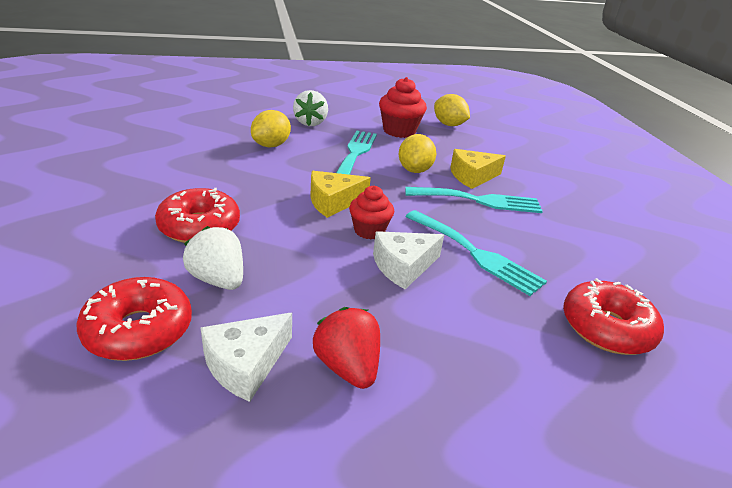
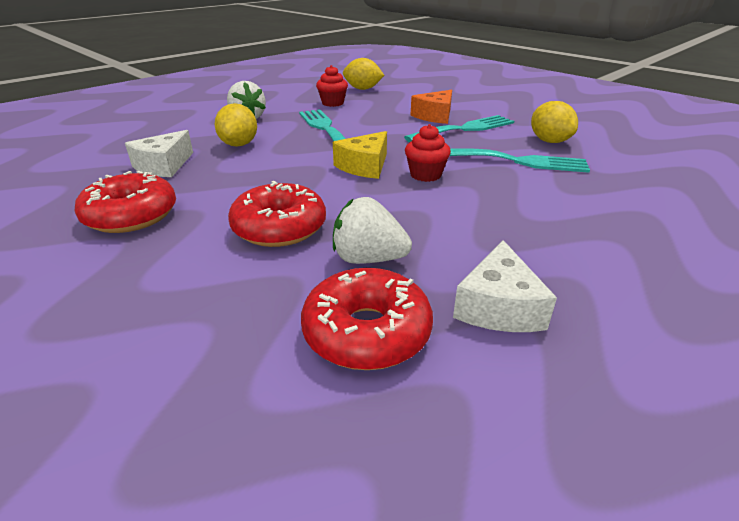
camera: 30 degrees left, 0 degrees up
(347, 367) = (566, 268): red strawberry -> none
(399, 131) = (332, 103): red cupcake -> red cupcake, size x0.67
(403, 266) = (488, 188): white cheese -> white cheese (163, 166)
(414, 170) = (389, 125): yellow lemon -> yellow lemon (549, 141)
(472, 176) = (435, 116): yellow cheese -> orange cheese
(606, 328) = (653, 171): red donut -> red donut (131, 215)

